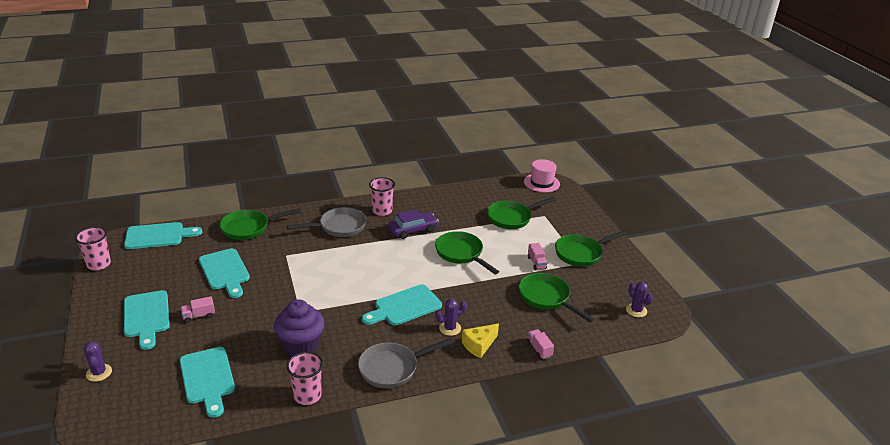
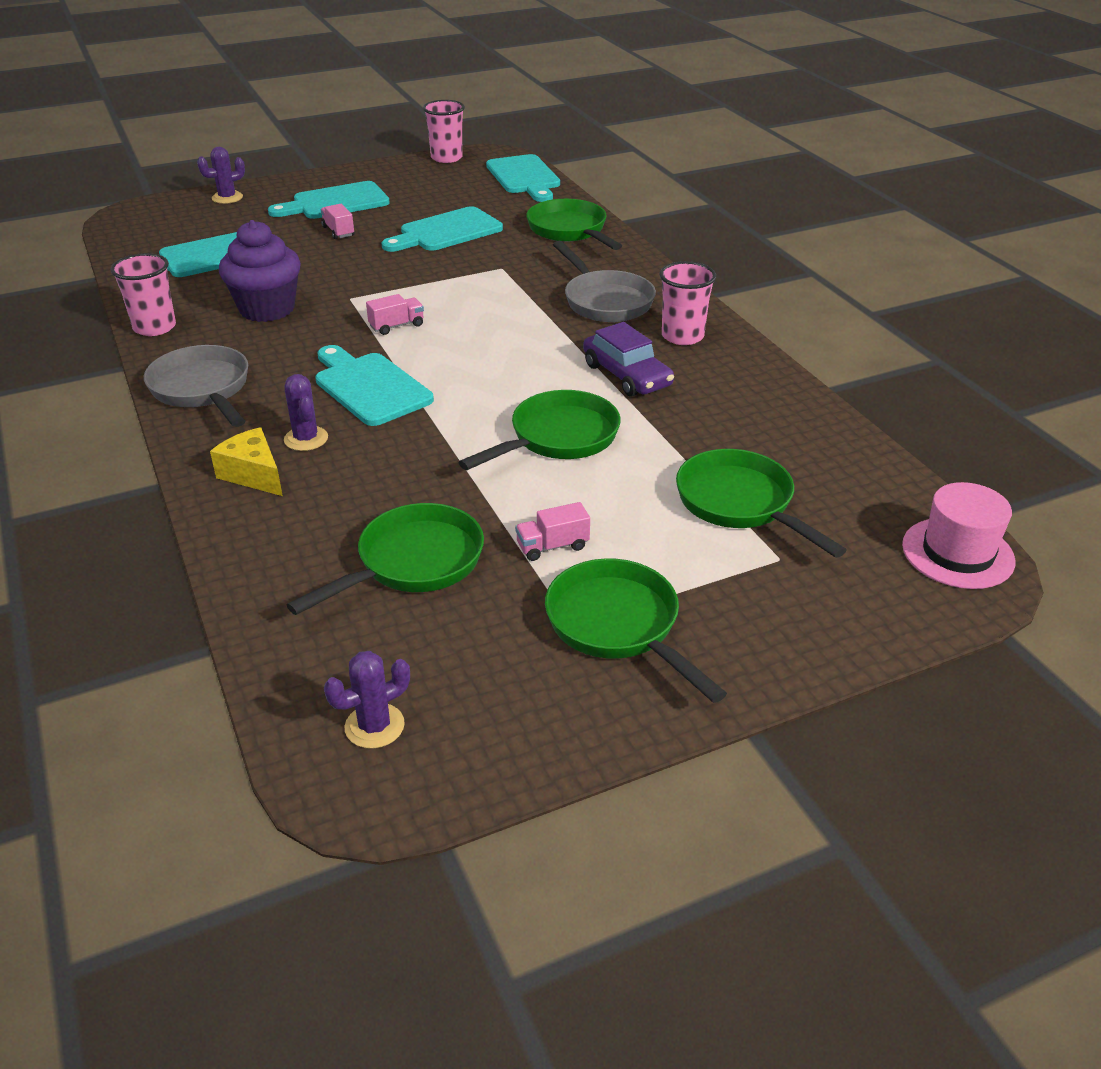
camera: 85 degrees right, 5 degrees up
(539, 349) = (233, 552): pink truck -> pink truck (396, 326)

